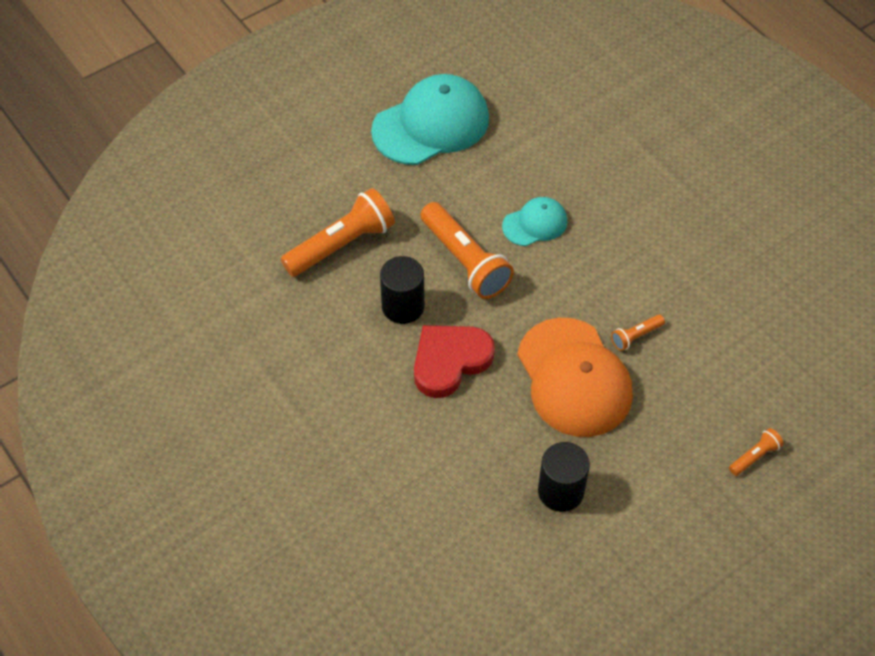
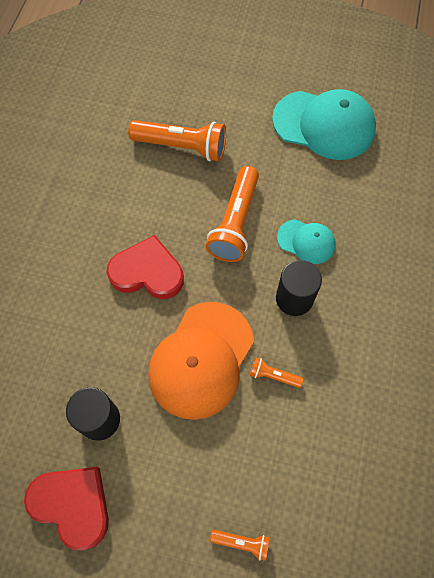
camera: 50 degrees right, 10 degrees up
(403, 306) = (166, 214): black cylinder -> black cylinder (294, 298)
(620, 560) = (72, 505): none -> red heart

